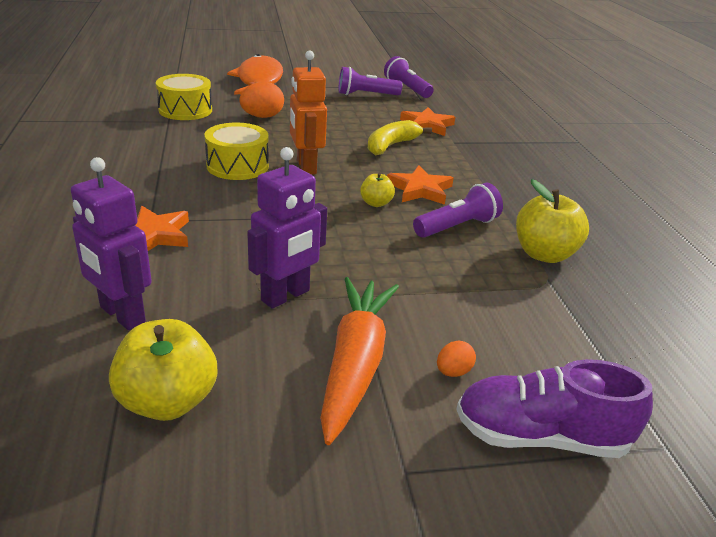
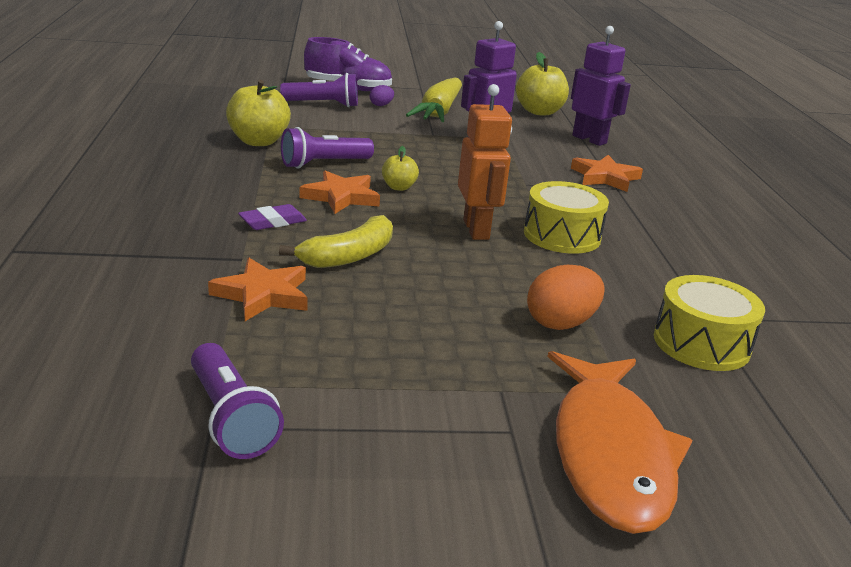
camera: 175 degrees left, 5 degrees down
(355, 364) = (439, 112): orange carrot -> yellow carrot
(366, 95) = (348, 391): purple flashlight -> purple flashlight (323, 104)
(453, 372) = (381, 105): orange egg -> purple egg
(455, 165) = (273, 222): none -> purple eraser

